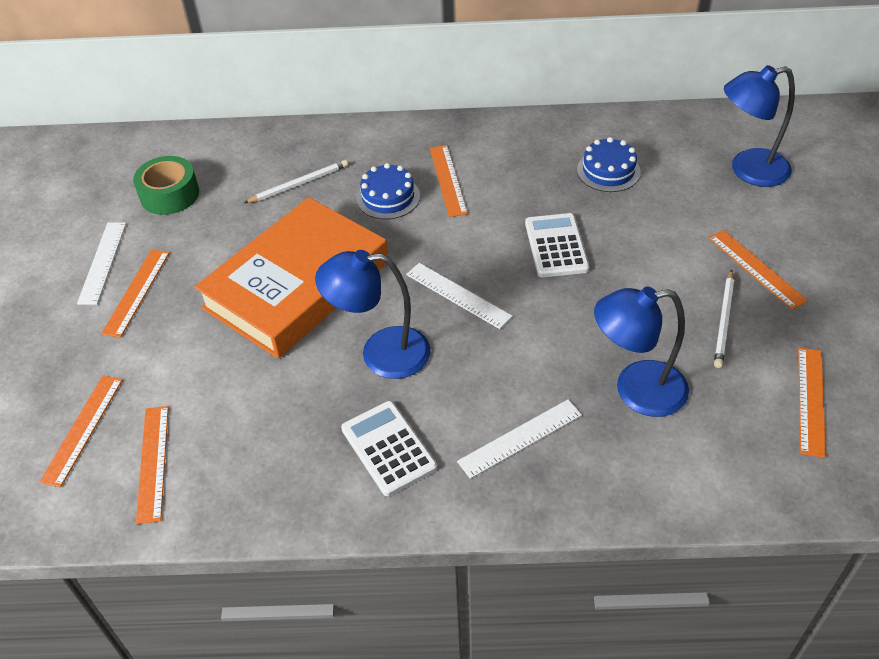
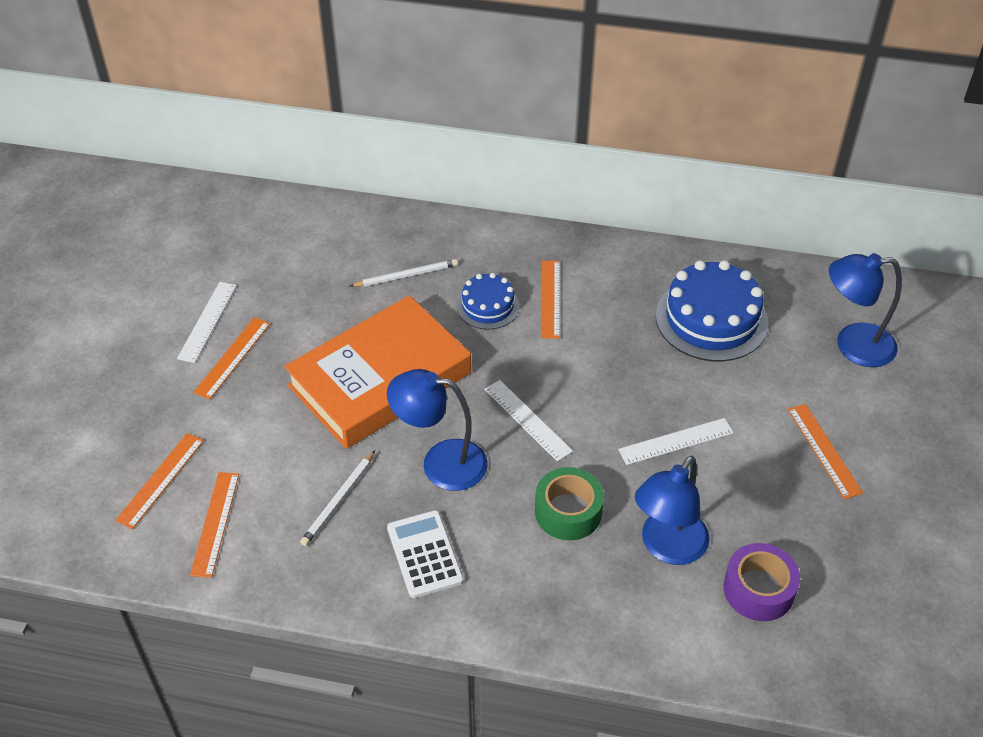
camera: 10 degrees right, 0 degrees up
(170, 194) = (282, 263): green tape -> green tape (568, 511)
(520, 438) = (546, 570): white ruler -> white ruler (676, 441)
(556, 246) = (636, 388): white calculator -> none
(608, 171) = (711, 319): blue cake -> blue cake, size x1.76
(636, 390) = (667, 547): blue lamp -> blue lamp turned 60 degrees counterclockwise
(724, 321) = (774, 497): white pencil -> white pencil (338, 500)
(740, 413) = (758, 589): none -> purple tape
(810, 400) = (830, 591): orange ruler -> none

